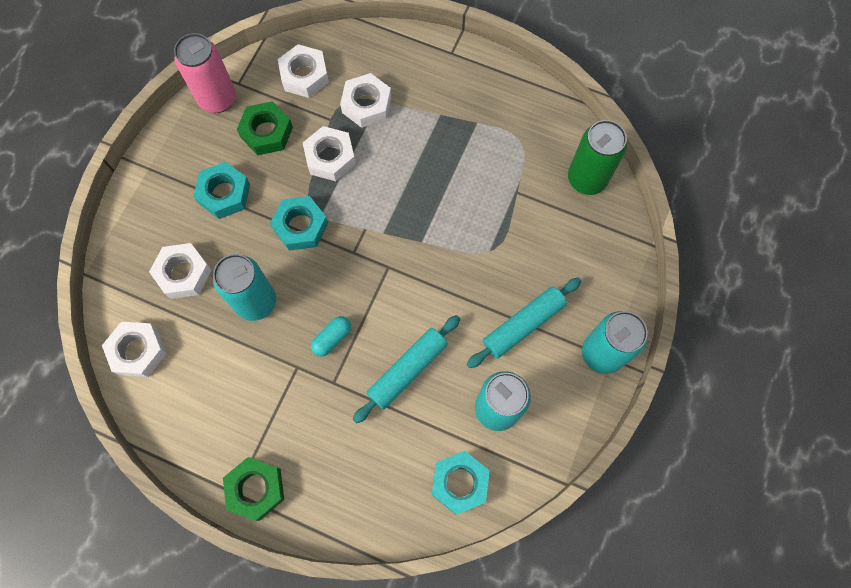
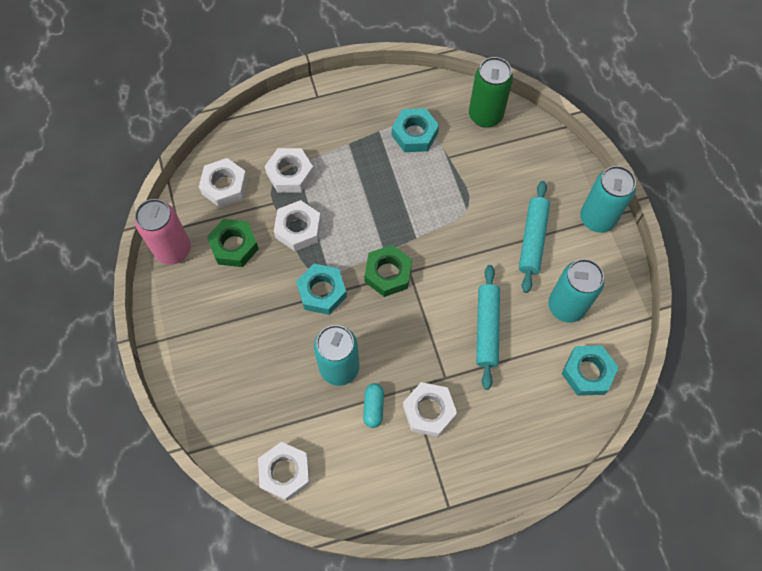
camera: 40 degrees left, 5 degrees down
(183, 273) = (266, 391): white nut -> white nut (429, 411)
(224, 194) = (243, 312): turquoise nut -> turquoise nut (414, 134)
(256, 489) = (460, 492): green nut -> green nut (388, 273)
(332, 338) = (416, 349): turquoise capsule -> turquoise capsule (373, 407)

